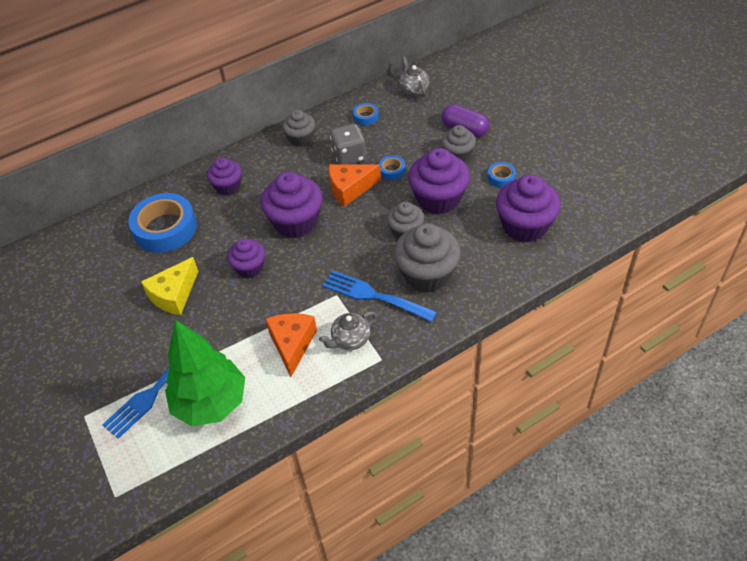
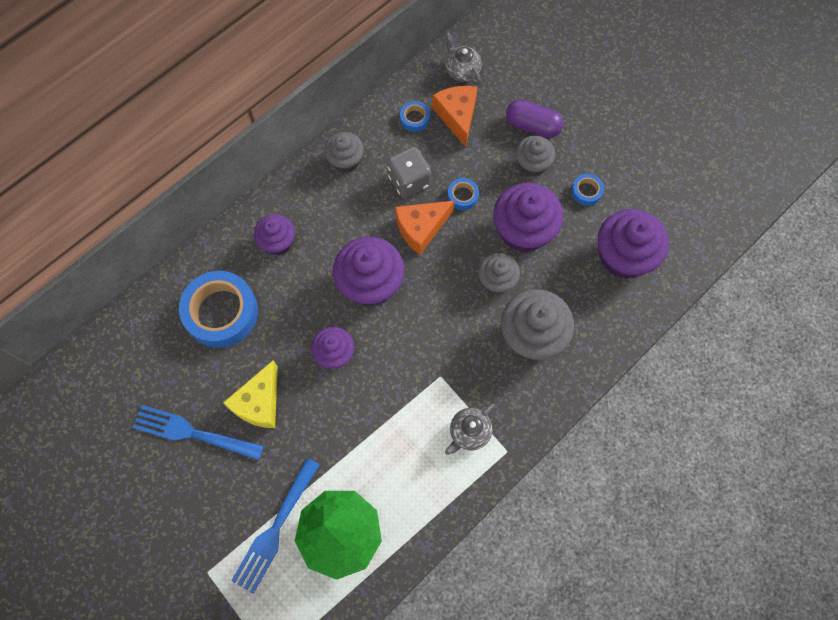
camera: 15 degrees left, 20 degrees up
(292, 344) = (408, 447): orange cheese -> orange cheese (457, 116)
(374, 296) = (481, 372): blue fork -> blue fork (193, 433)

